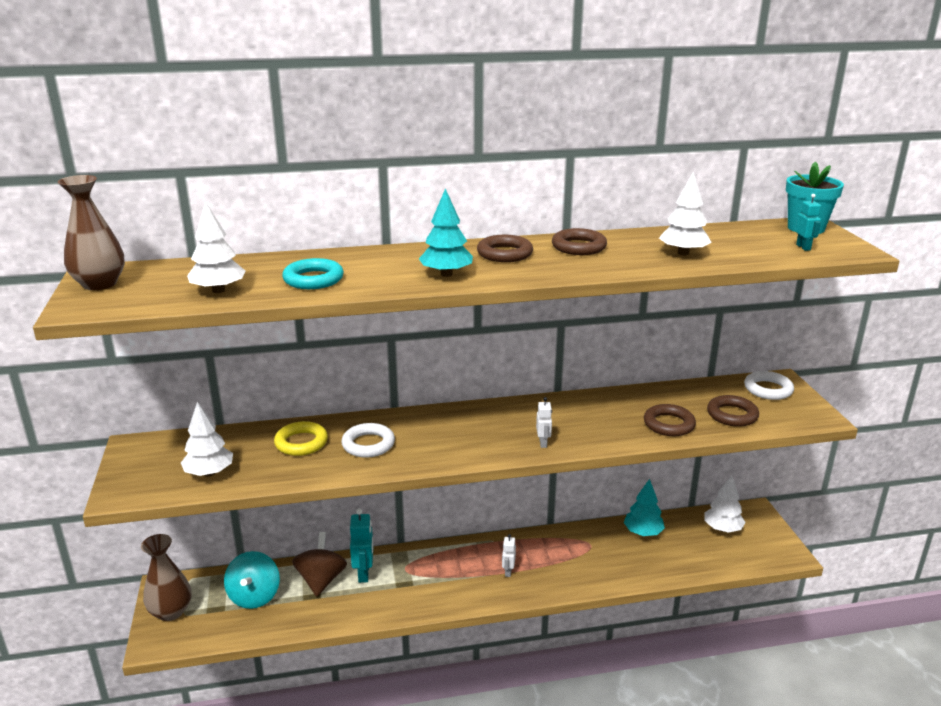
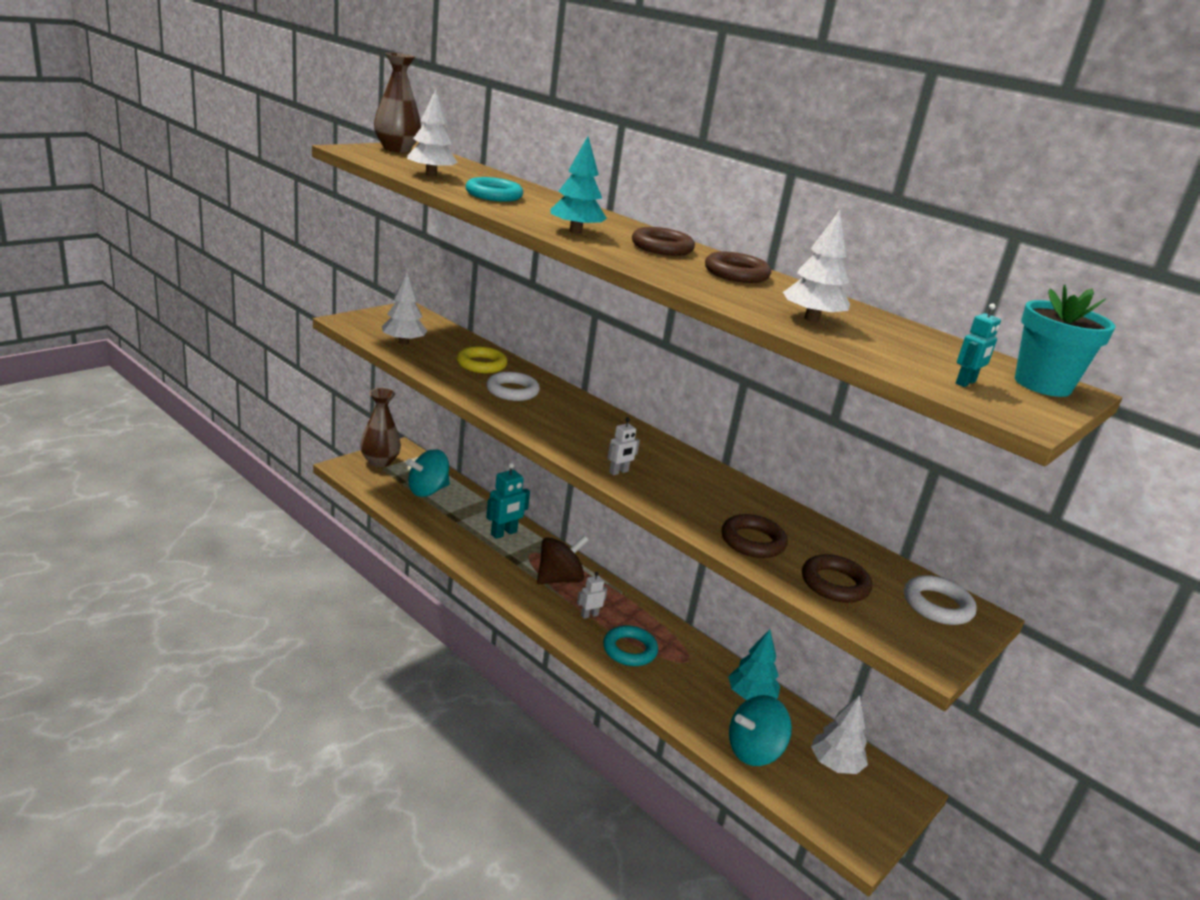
camera: 50 degrees right, 0 degrees up
(321, 580) = (475, 515): brown spinning top -> brown spinning top (559, 579)
(561, 569) = (629, 650): none -> turquoise ring
(694, 558) = (754, 751): none -> turquoise spinning top

